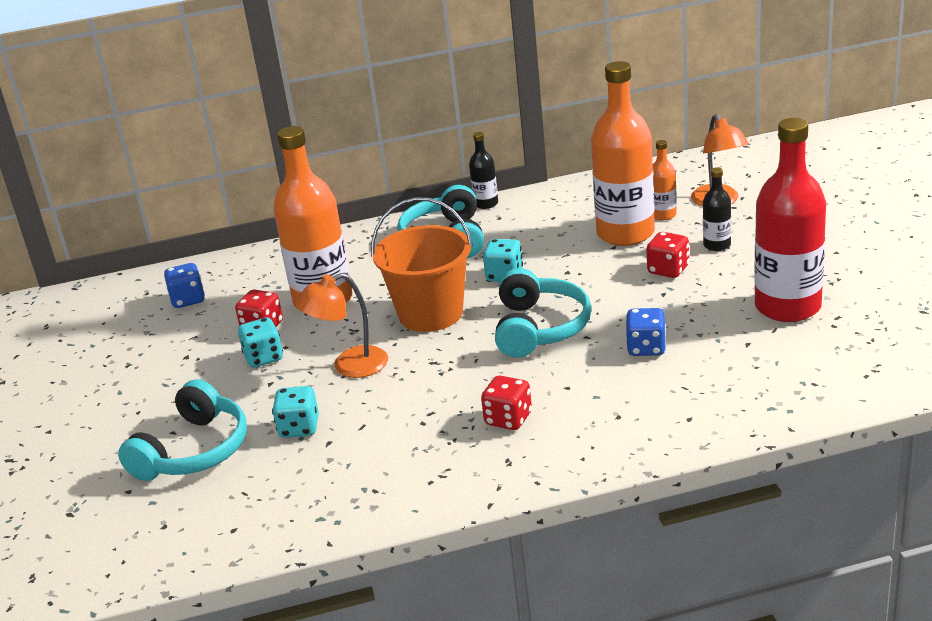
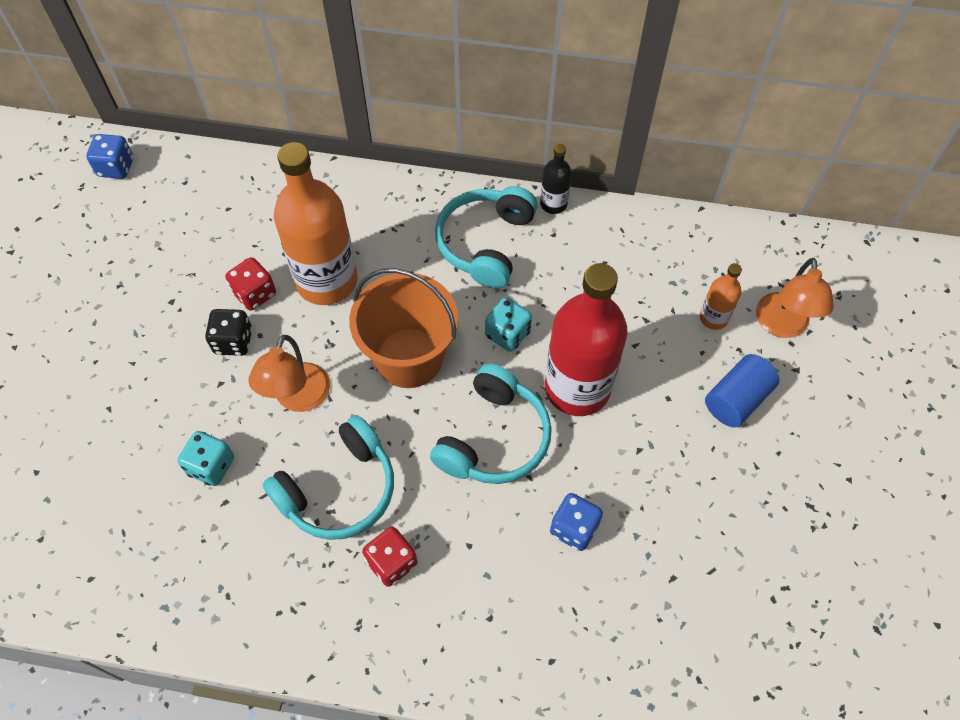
camera: 20 degrees right, 30 degrees up
(188, 300) = (213, 213): blue dice -> blue dice (116, 167)
(194, 451) = (112, 447): turquoise headphones -> turquoise headphones (339, 490)
(264, 358) = (233, 341): turquoise dice -> black dice
(349, 366) = (298, 398): orange lamp -> orange lamp turned 75 degrees counterclockwise
(625, 233) = (658, 329): orange bottle -> none
(668, 270) = (665, 414): red dice -> none
(717, 245) = (736, 399): black bottle -> blue cylinder
(787, 307) = (746, 542): red bottle -> red bottle (577, 388)

